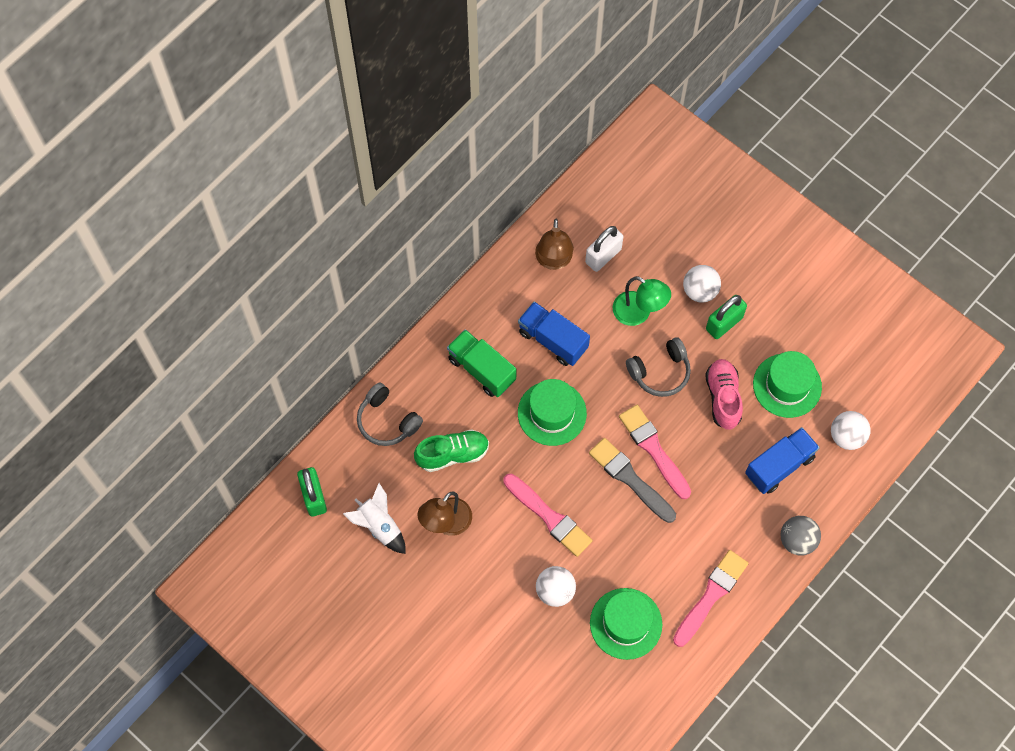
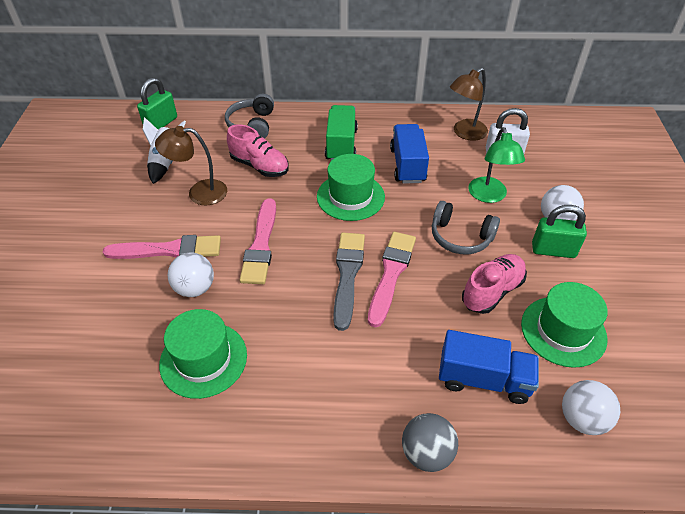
camera: 50 degrees right, 20 degrees down
(452, 454) = (259, 166): green shoe -> pink shoe
(711, 596) = (292, 413): pink brush -> pink brush (169, 250)

